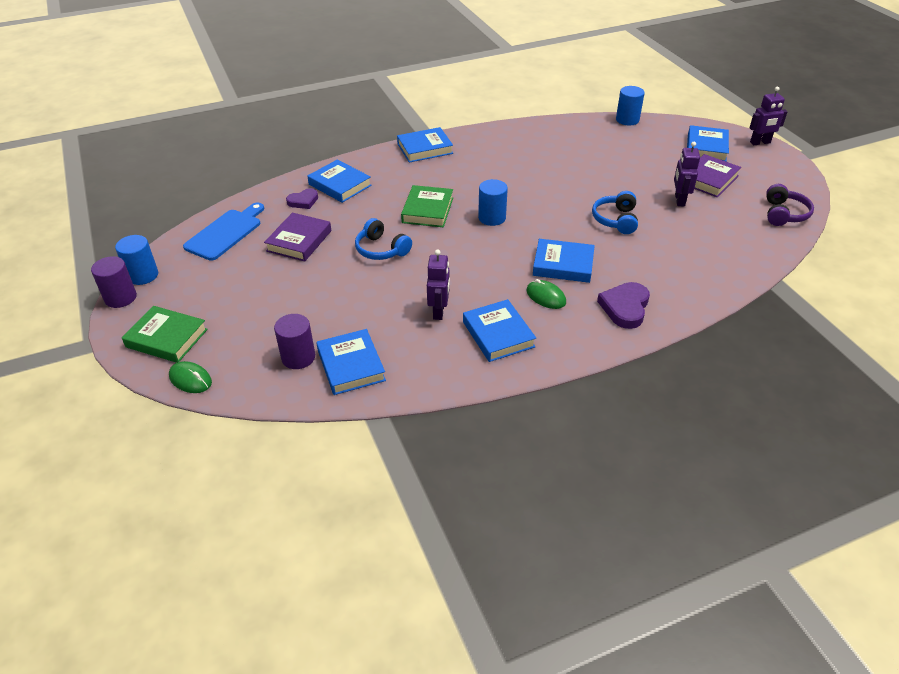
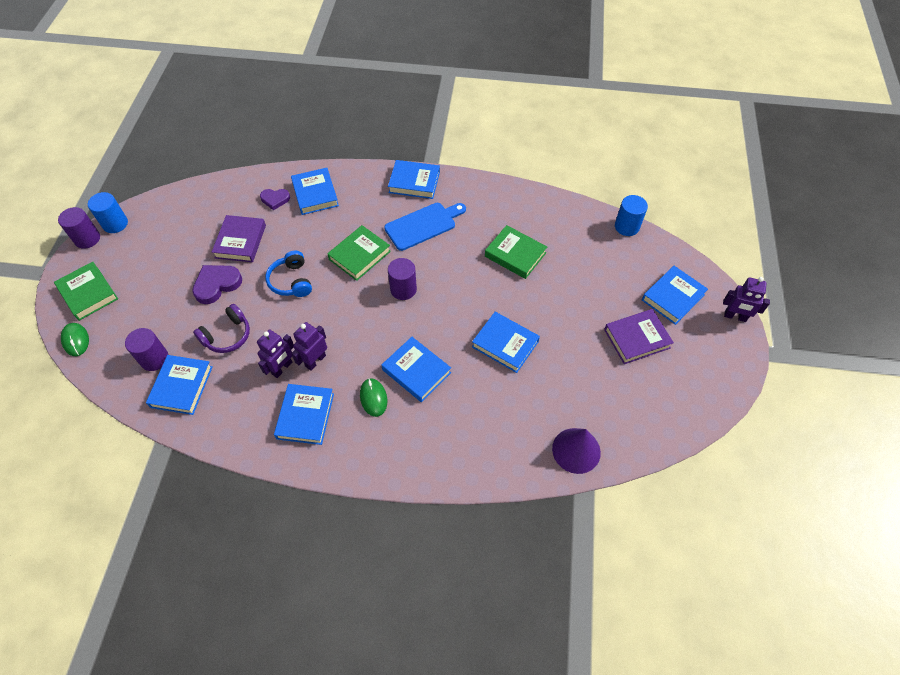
camera: 30 degrees right, 15 degrees up
(225, 233) = (197, 207): blue cutting board -> blue cutting board (423, 225)
(299, 241) = (240, 241): purple book -> purple book turned 45 degrees counterclockwise
(492, 218) = (403, 289): blue cylinder -> purple cylinder
(561, 164) = (515, 254): none -> green book
(615, 220) = (505, 344): blue headphones -> blue book
(625, 307) = (426, 444): purple heart -> purple heart (217, 285)
(679, 200) = (584, 350): purple robot -> purple robot (315, 361)
(742, 261) = (576, 450): none -> purple cone
(784, 214) = (670, 417): purple headphones -> purple headphones (227, 336)

